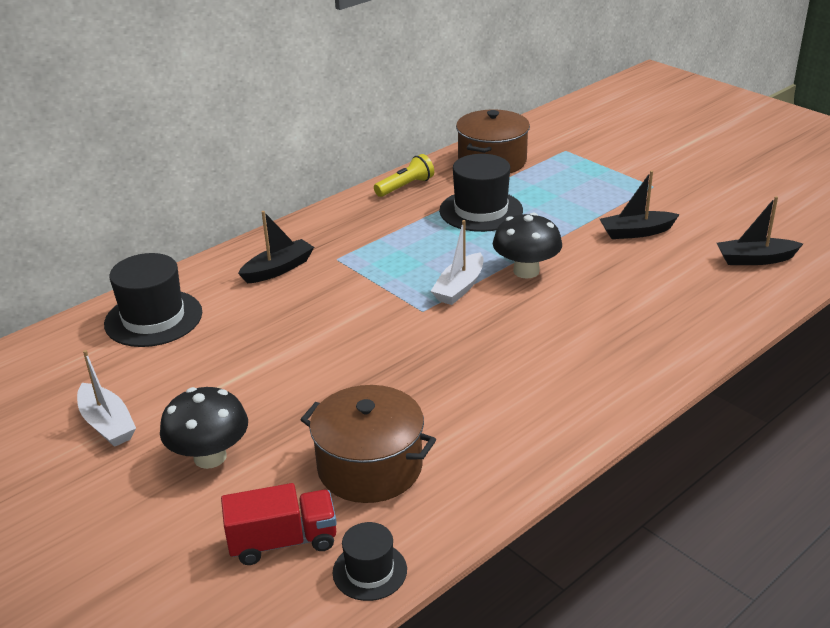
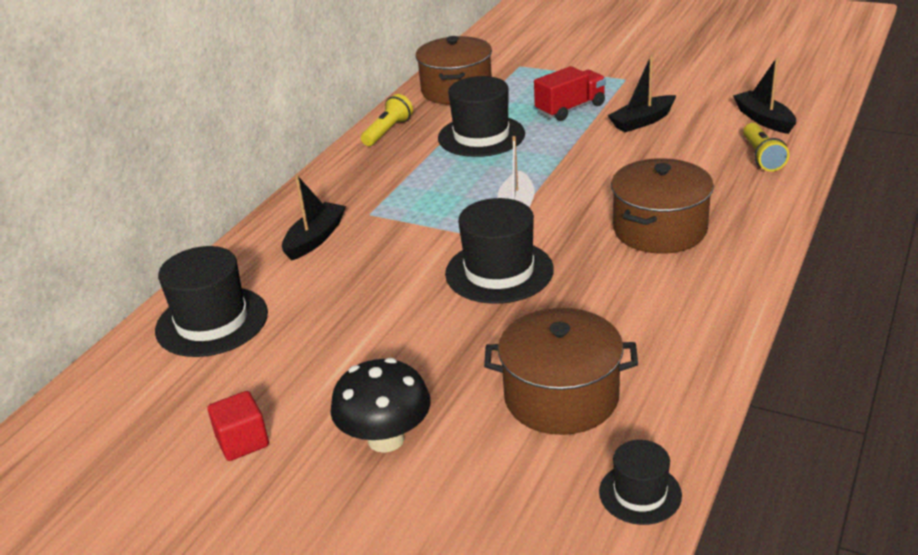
camera: 20 degrees left, 0 degrees up
(107, 424) = (242, 441): white boat -> red cube
(283, 541) = (530, 495): red truck -> red truck (570, 109)
(402, 341) = (499, 271): none -> black hat
(526, 271) = (568, 179): black mushroom -> none
(570, 341) = (659, 229): none -> brown pot
(723, 297) = (762, 157): none -> yellow flashlight
(755, 259) = (763, 119): black boat -> black boat turned 90 degrees clockwise

